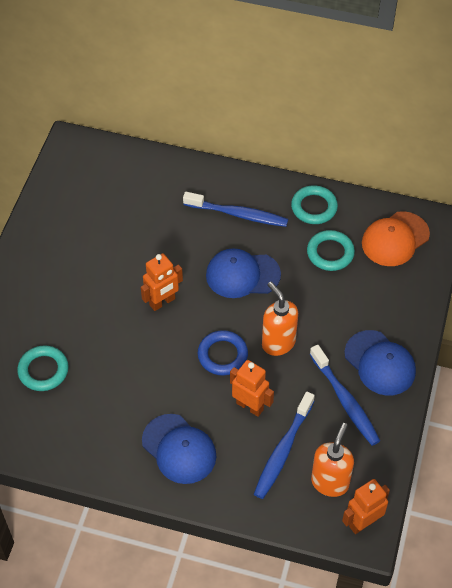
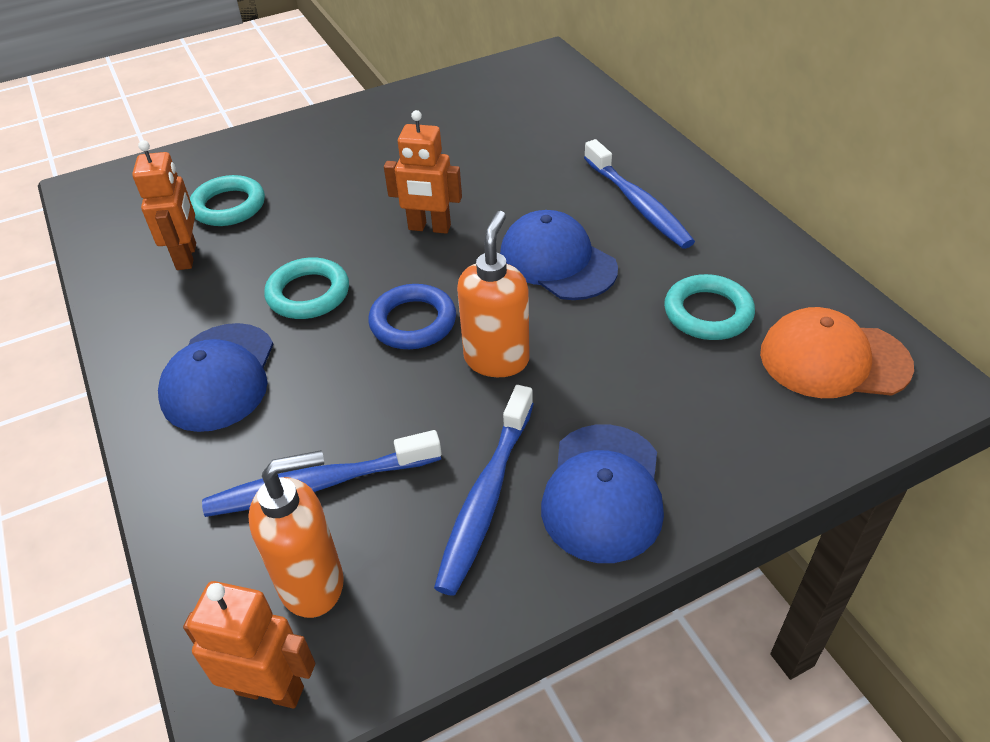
camera: 50 degrees right, 10 degrees down
(250, 406) = (360, 399): orange robot -> orange robot (187, 256)
(314, 207) = (751, 253): turquoise ring -> turquoise ring (308, 294)

